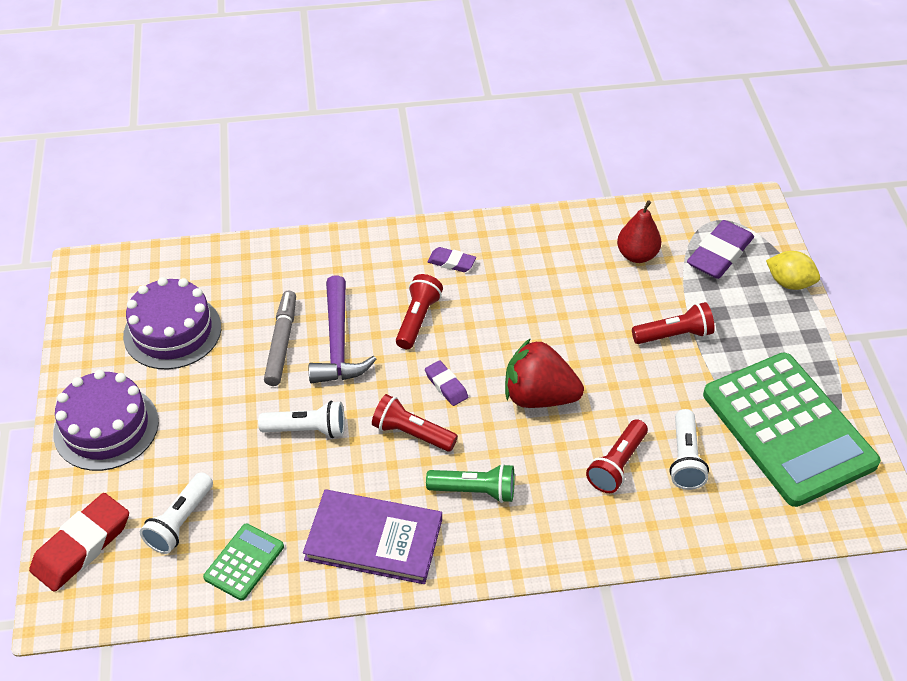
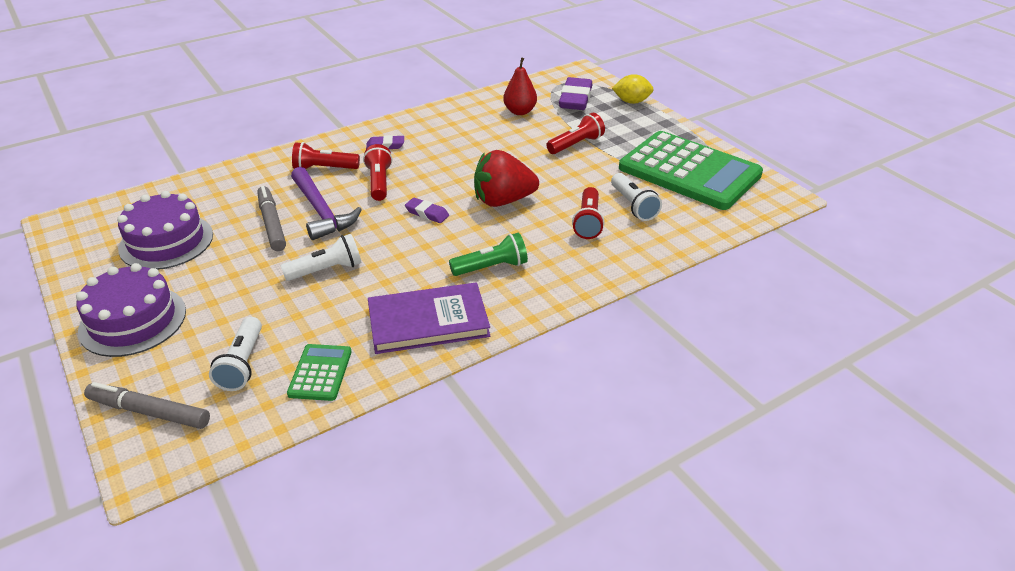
camera: 25 degrees left, 10 degrees down
(82, 546) = (149, 412): red eraser -> grey marker
(412, 433) = (418, 248): red flashlight -> red flashlight (324, 168)

